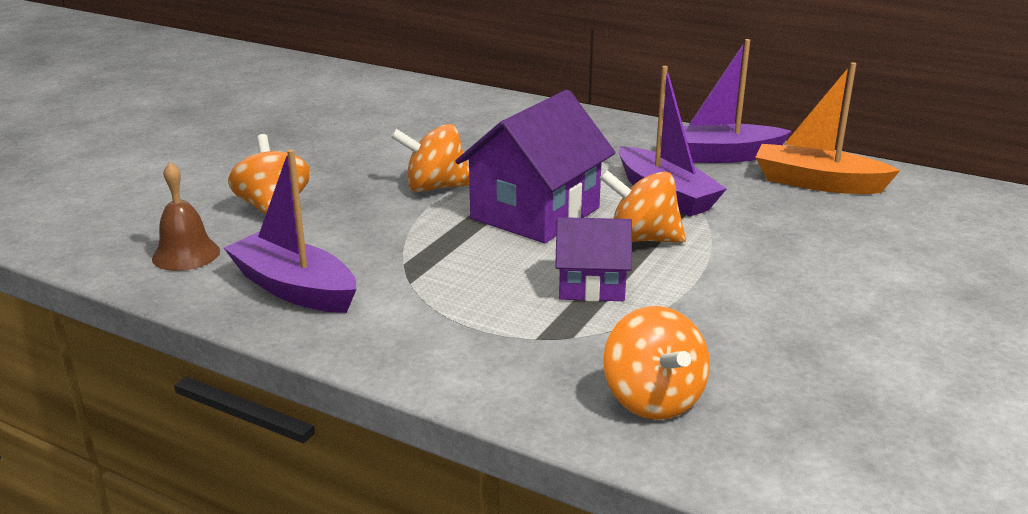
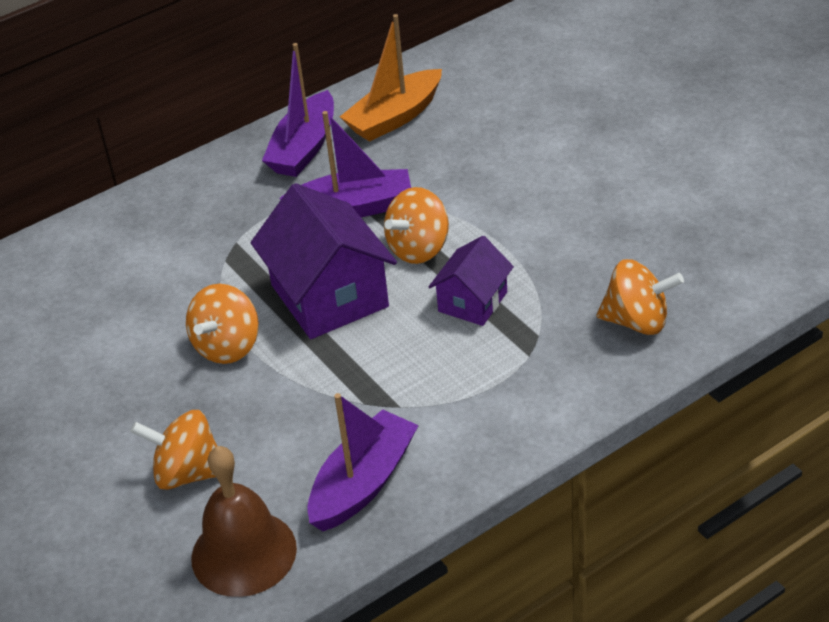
camera: 60 degrees left, 15 degrees up
(186, 254) = (244, 553): brown bell -> brown bell, size x1.56
(294, 289) = (363, 483): purple boat -> purple boat turned 150 degrees clockwise

